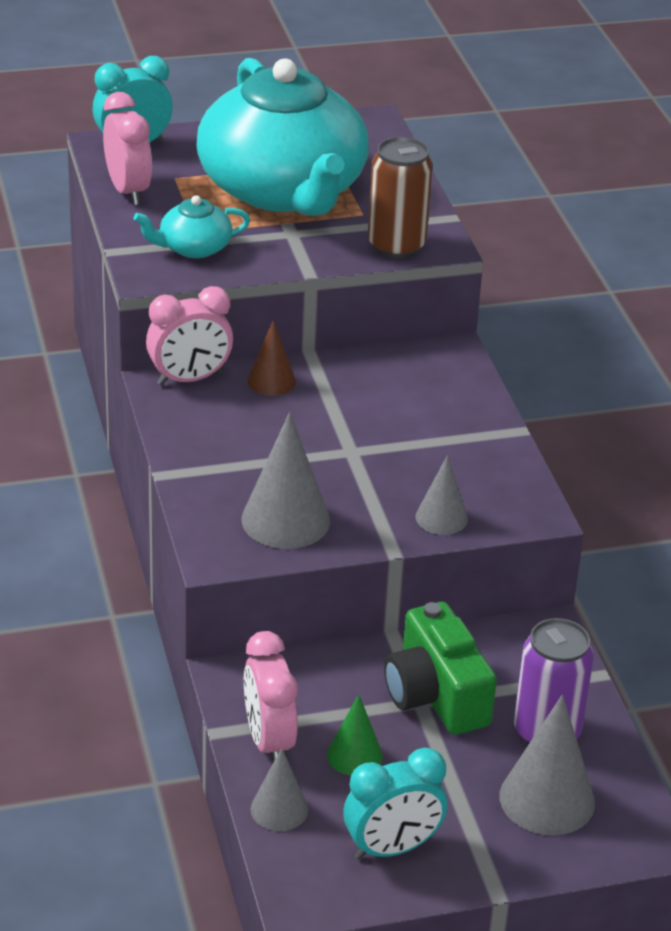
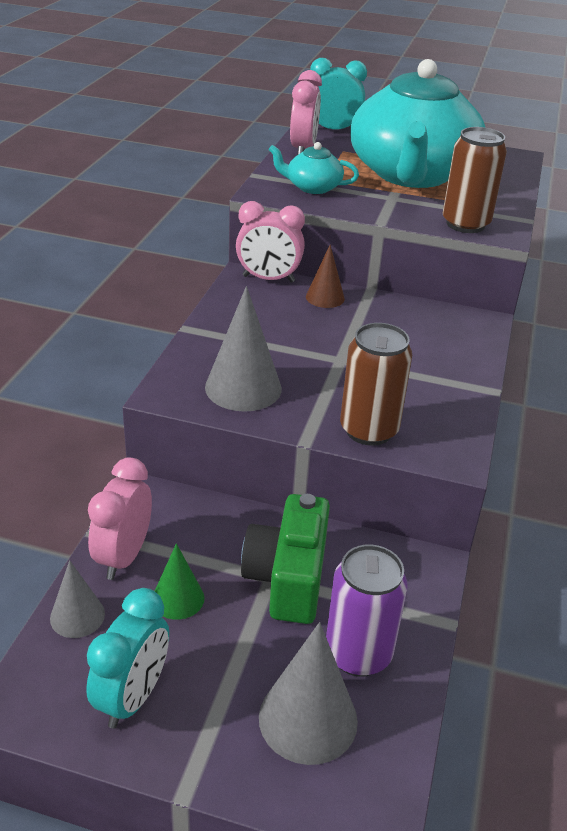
camera: 30 degrees right, 0 degrees up
(392, 848) = (133, 697): turquoise clock -> turquoise clock turned 75 degrees counterclockwise
(441, 518) = (369, 430): grey cone -> brown can

